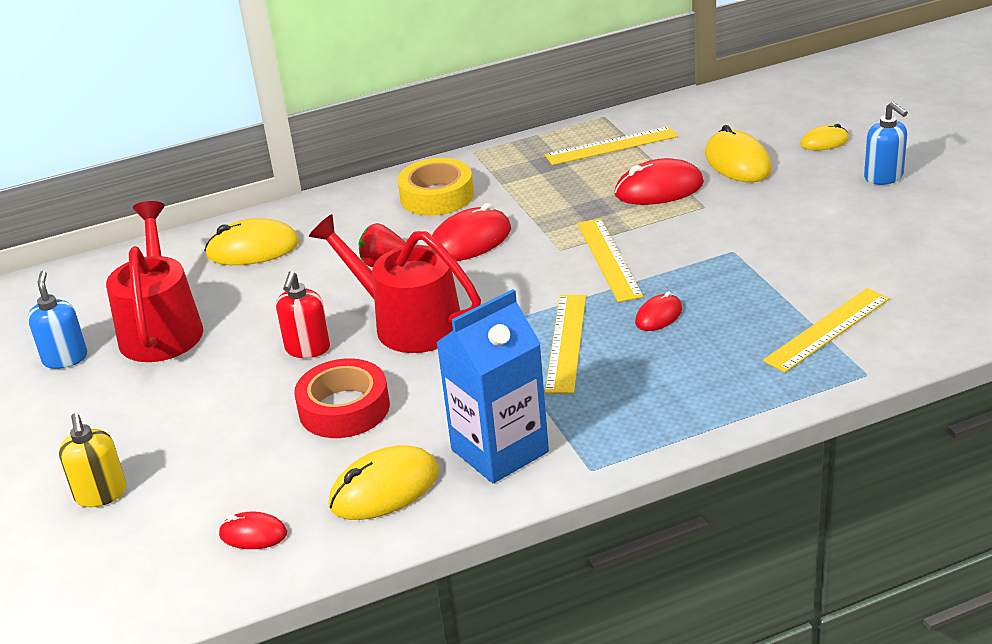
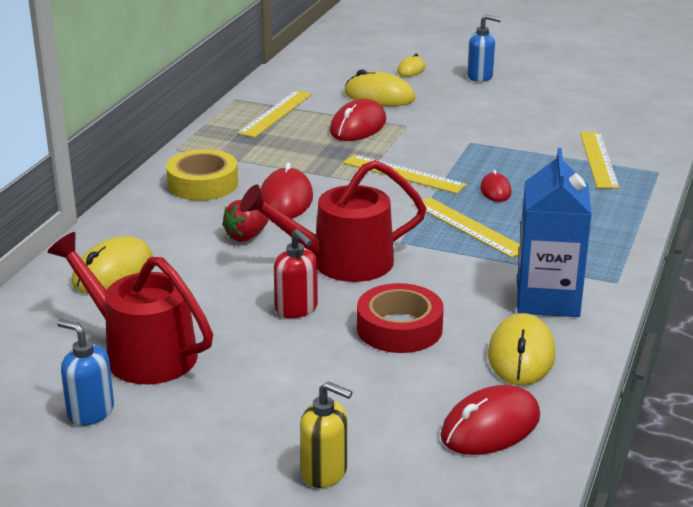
camera: 50 degrees left, 5 degrees down
(253, 534) = (490, 427): red mouse -> red mouse, size x1.75

